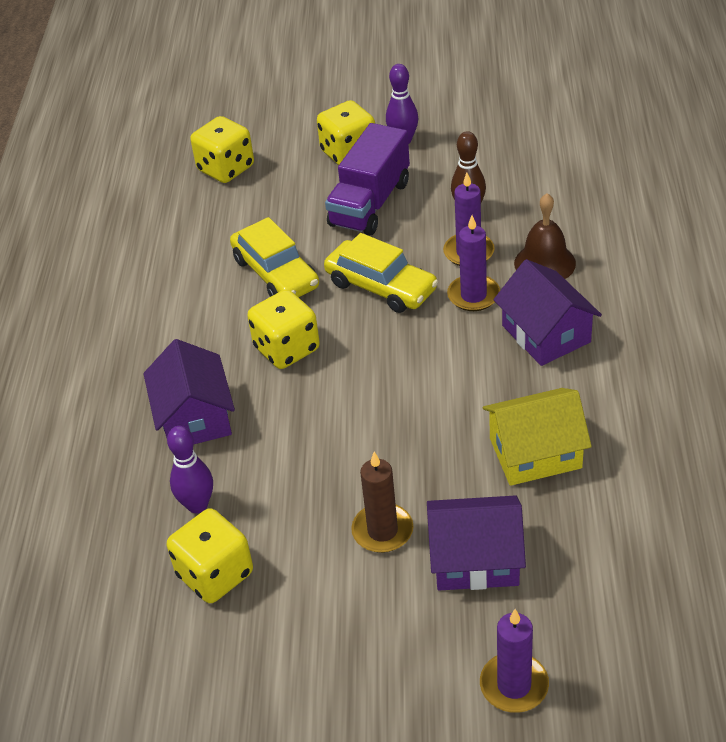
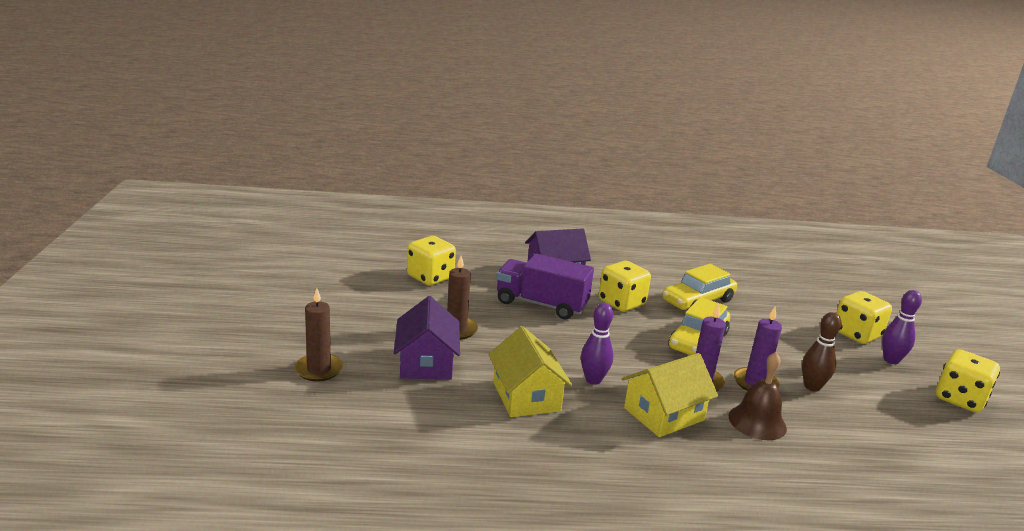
camera: 80 degrees right, 20 degrees down
(197, 505) = (483, 273): purple bowling pin -> purple bowling pin (593, 380)
(226, 169) = (805, 285): yellow dice -> yellow dice (959, 399)
(370, 204) = (796, 341): purple truck -> purple truck (541, 304)
(514, 685) = (319, 370): purple candle -> brown candle
(546, 334) = (664, 414): purple house -> yellow house

